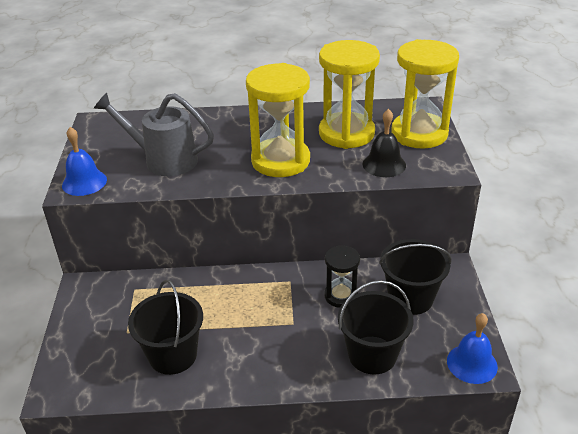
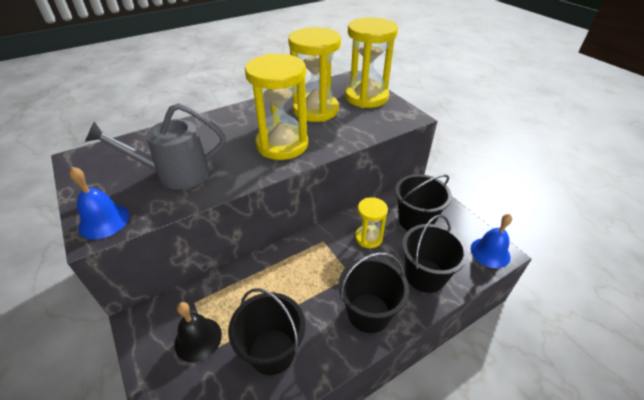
camera: 30 degrees left, 5 degrees up
(284, 363) = (368, 313): none -> black bucket
(341, 296) = (368, 238): black hourglass -> yellow hourglass
(384, 164) = (362, 125): black bell -> black bell (198, 339)

